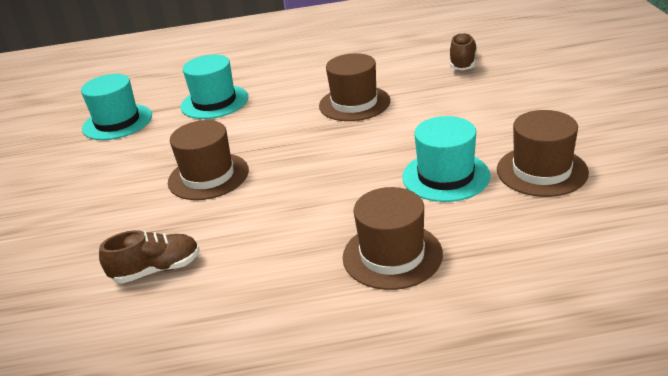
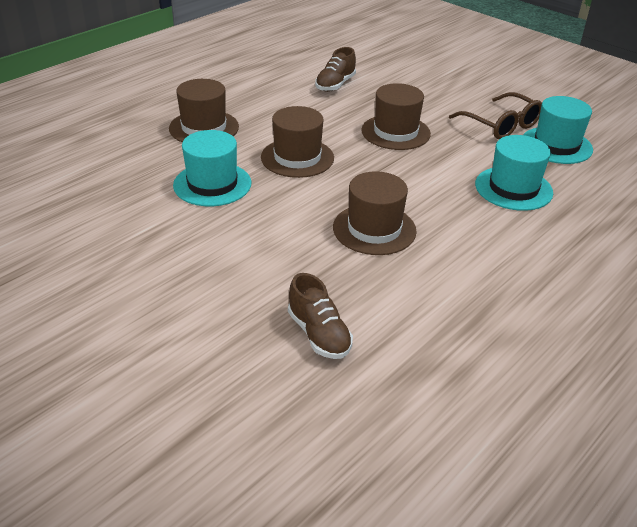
camera: 135 degrees right, 5 degrees up
(113, 153) = (501, 125): none -> brown glasses
(541, 171) = (135, 211): brown hat -> brown hat (297, 157)

